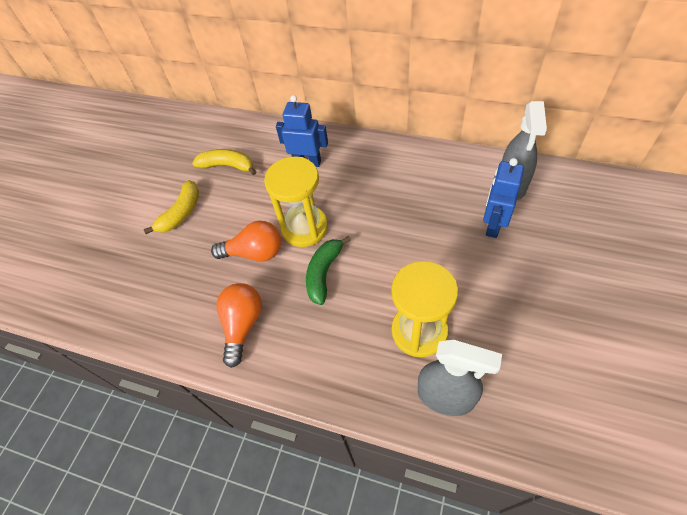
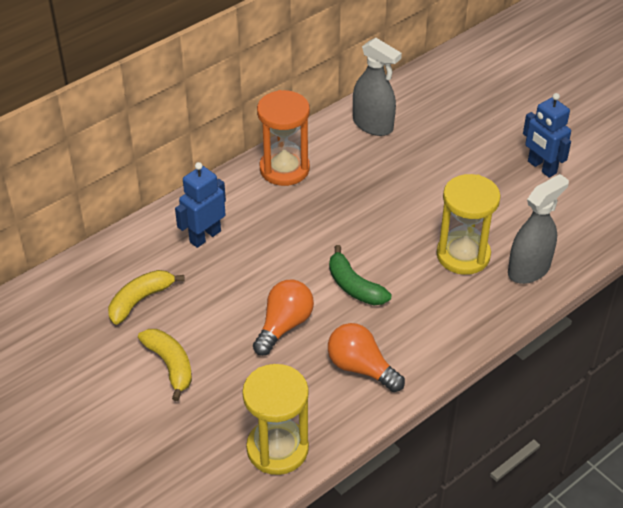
camera: 65 degrees left, 10 degrees down
(304, 228) = (289, 276): yellow hourglass -> yellow hourglass (277, 449)
(410, 163) = (284, 169): none -> orange hourglass
(493, 225) = (402, 158): blue robot -> blue robot (541, 167)

